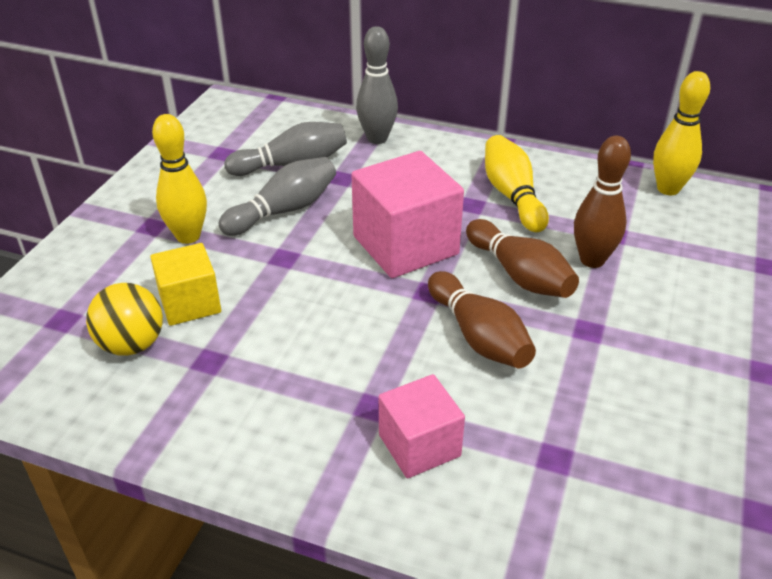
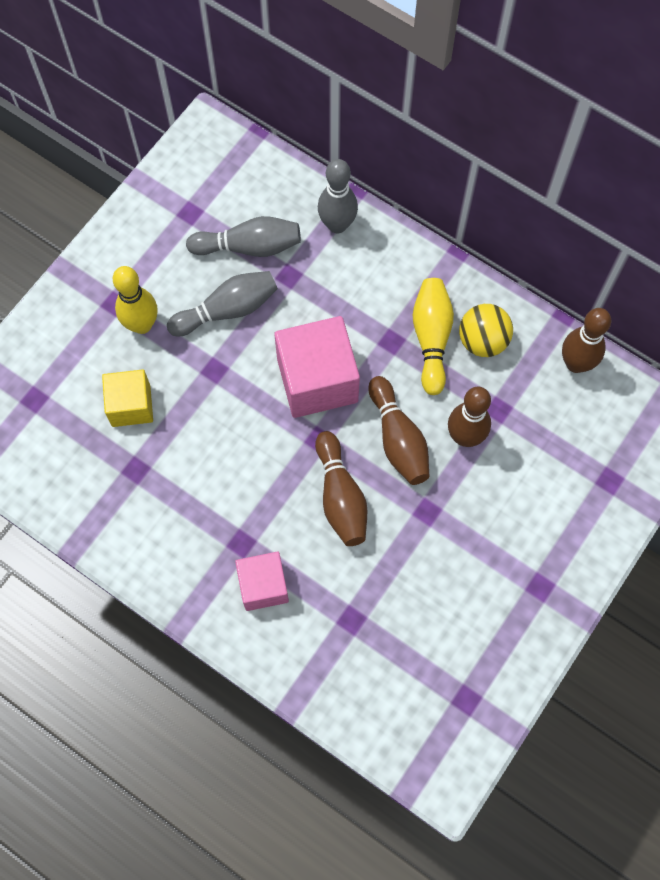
camera: 15 degrees right, 30 degrees up
(132, 345) = (82, 439): yellow ball -> yellow ball (482, 341)
(668, 189) = (576, 363): yellow bowling pin -> brown bowling pin

